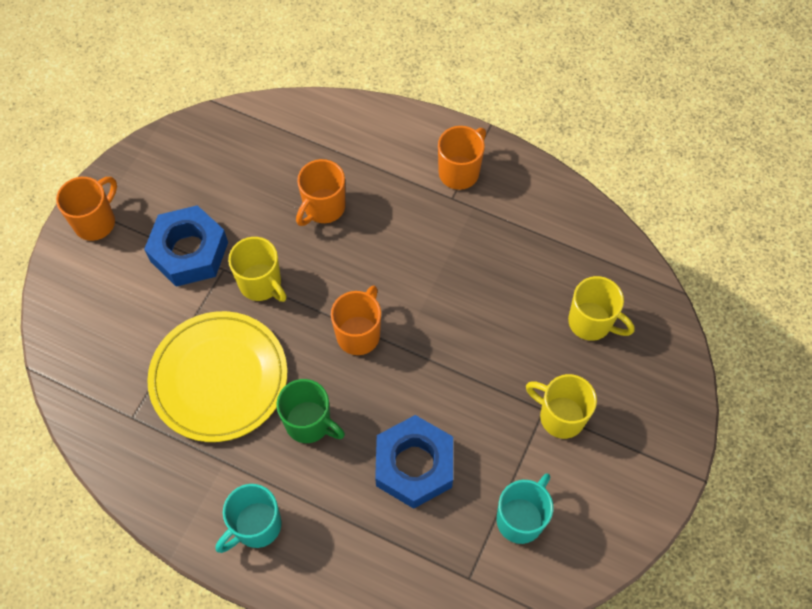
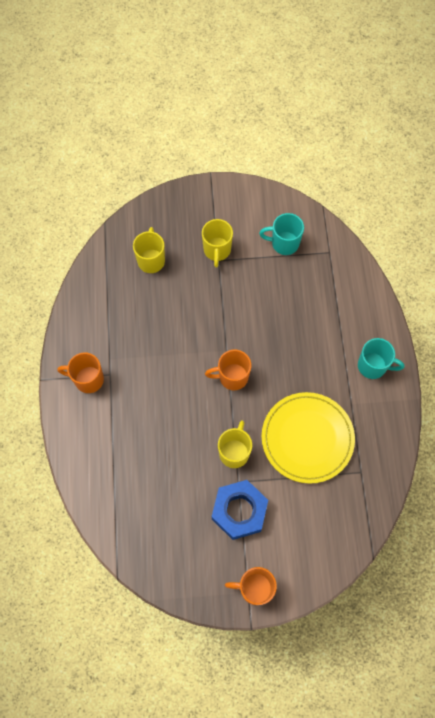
camera: 120 degrees left, 5 degrees up
(309, 423) = (301, 372): green mug -> none
(323, 208) = (160, 447): orange mug -> none
(414, 465) = (289, 307): blue nut -> none

